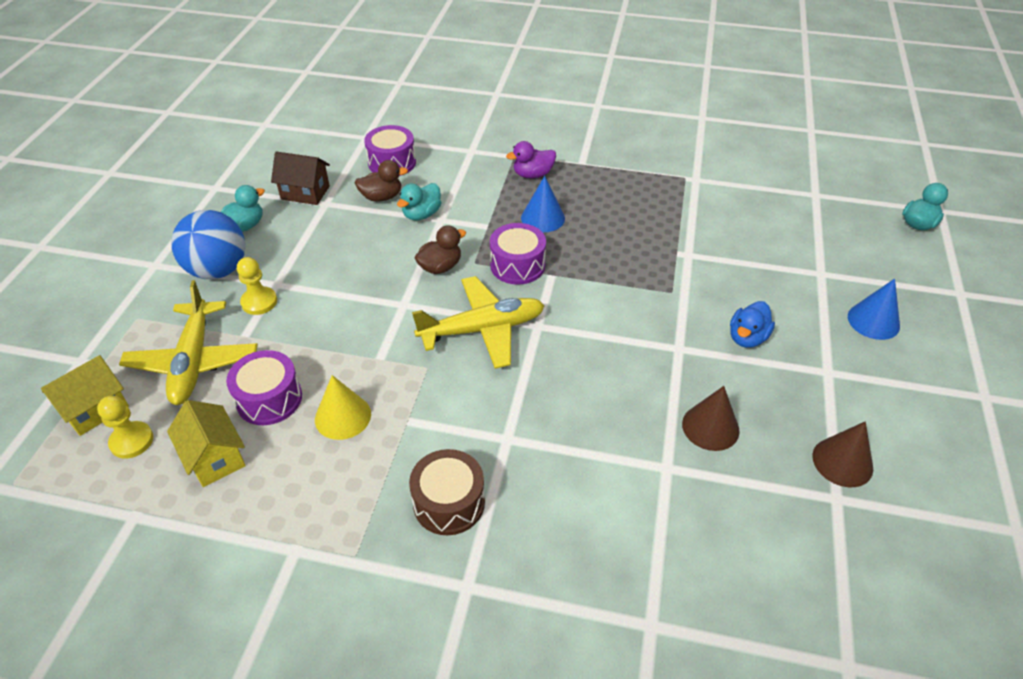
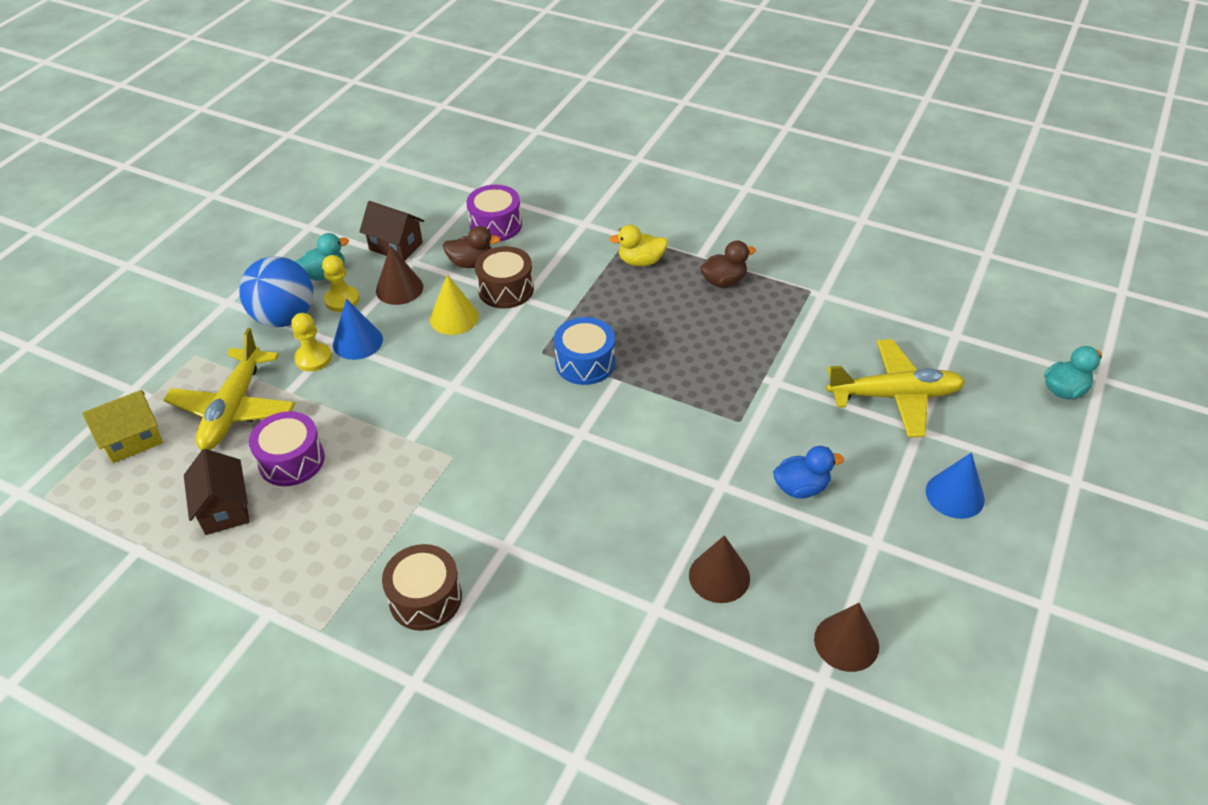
camera: 15 degrees right, 0 degrees up
(132, 441) = (156, 477): yellow pawn -> yellow pawn (342, 300)
(215, 458) = (224, 509): yellow house -> brown house
(321, 228) = (399, 288): none -> brown cone
(343, 416) = (354, 491): yellow cone -> yellow cone (454, 317)
(421, 214) = (506, 289): turquoise duck -> brown drum
(440, 267) = (504, 351): brown duck -> brown duck (724, 281)
(483, 329) = (523, 427): yellow plane -> yellow plane (894, 396)
(517, 265) = (585, 363): purple drum -> blue drum
(532, 174) = (640, 261): purple duck -> yellow duck
(543, 218) = (632, 313): blue cone -> blue cone (357, 342)
(747, 338) = (801, 487): blue duck -> blue duck turned 150 degrees counterclockwise

